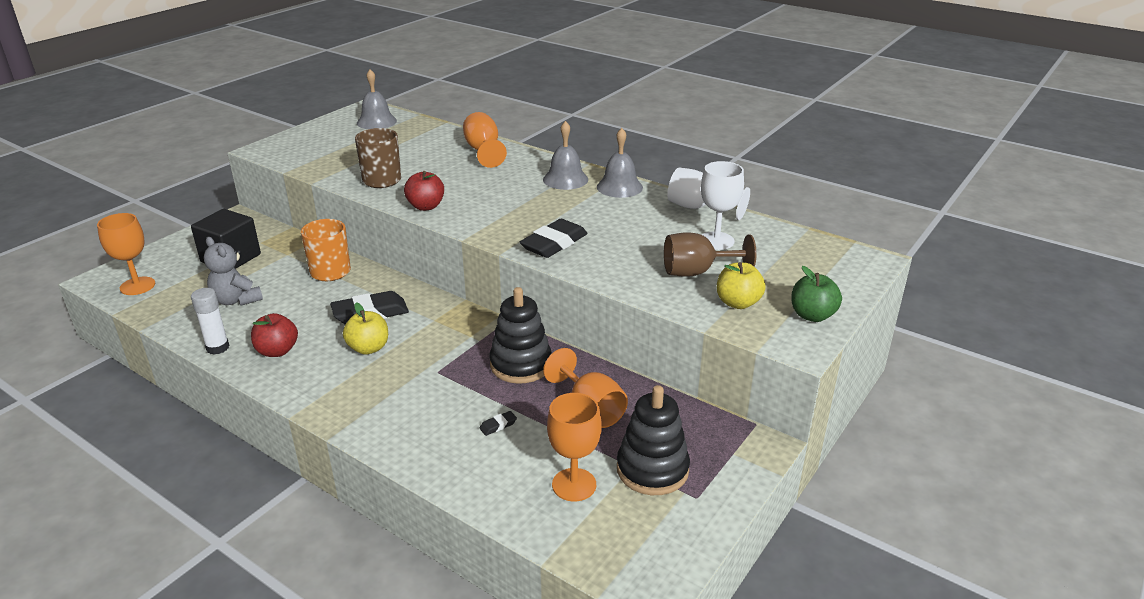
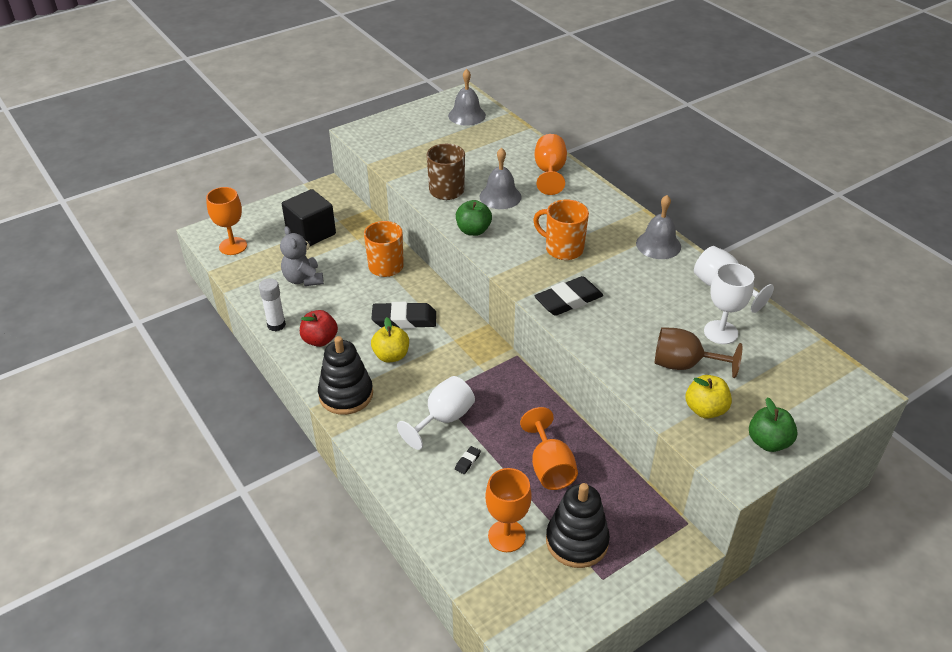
camera: 20 degrees right, 10 degrees up
(426, 206) = (473, 230): red apple -> green apple
(453, 392) = (443, 419): none -> white goblet
(498, 425) = (467, 461): black eraser -> black eraser turned 45 degrees counterclockwise
(521, 364) = (509, 406): black stacking toy -> black stacking toy (346, 395)
(527, 205) = (563, 249): none -> orange mug
(565, 179) = (611, 224): grey bell -> grey bell (500, 196)

